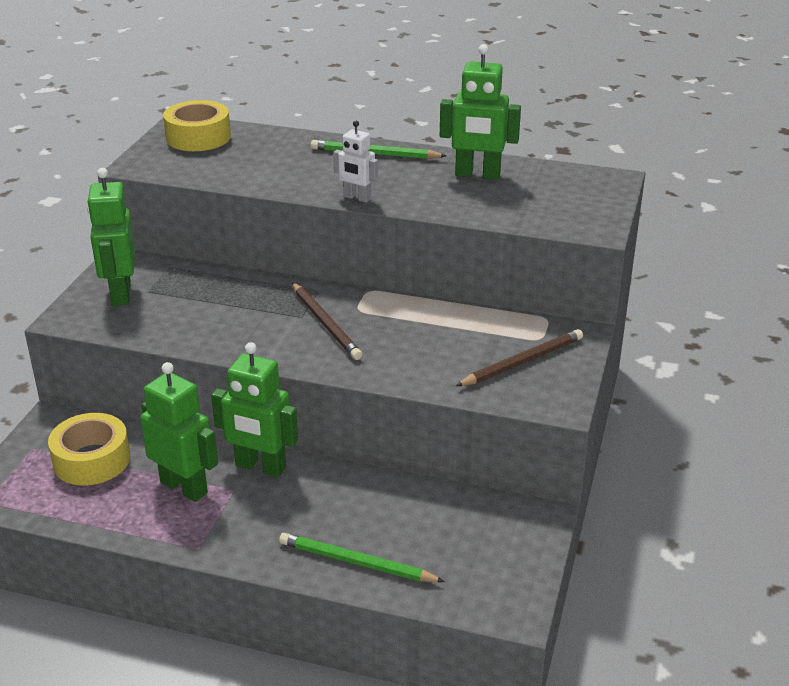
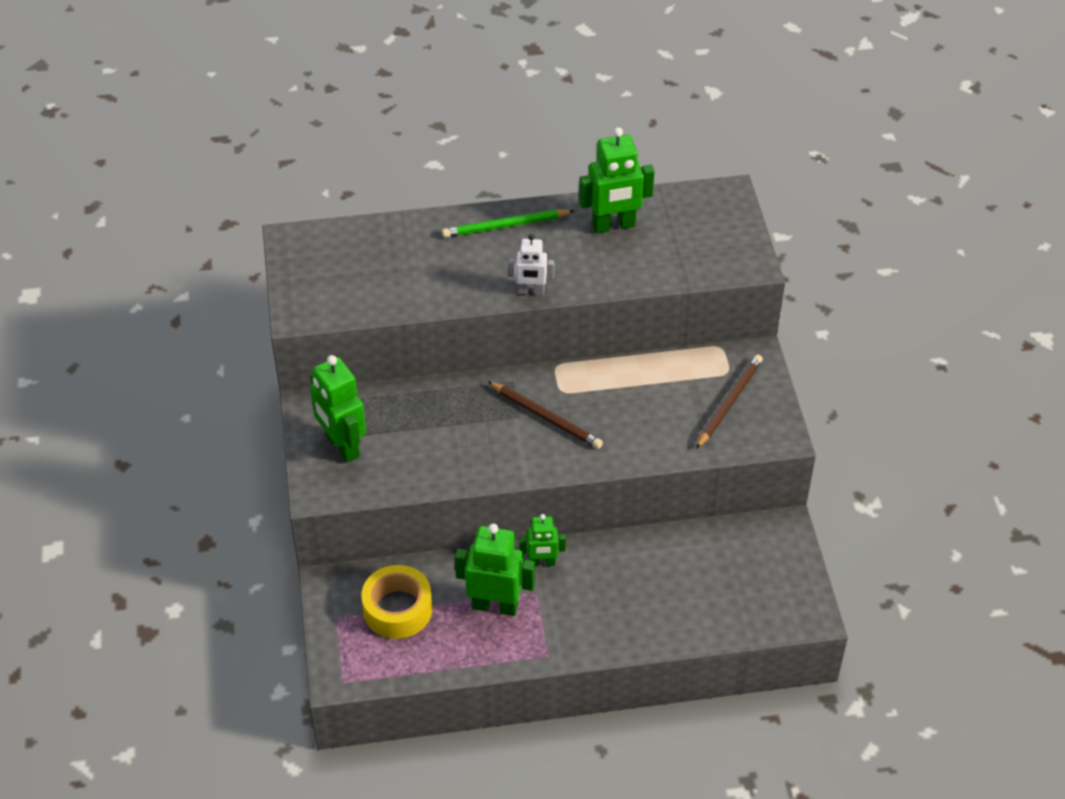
camera: 25 degrees left, 15 degrees up
(198, 137) = (324, 254): yellow tape -> none
(260, 467) = (542, 563): green robot -> green robot, size x0.59
(356, 562) = (675, 621): green pencil -> none

